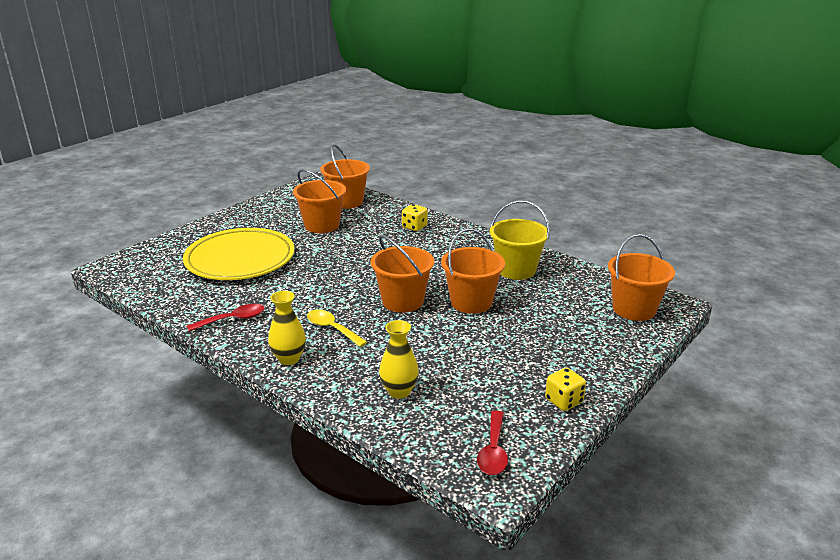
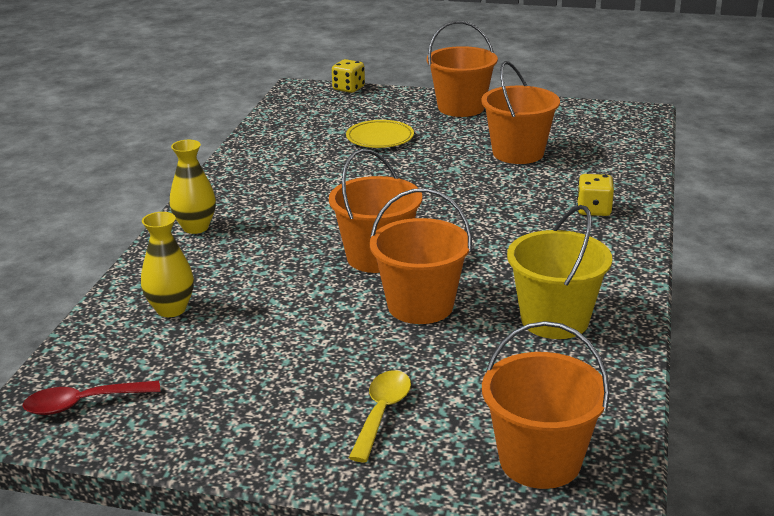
camera: 65 degrees right, 0 degrees up
(232, 320) = (249, 175): red spoon -> none
(240, 259) = (380, 138): yellow plate -> yellow plate, size x0.48
(332, 329) = (274, 232): yellow spoon -> yellow spoon (381, 413)
(346, 202) = (606, 147): orange bucket -> orange bucket (461, 107)
(564, 401) = (219, 437): yellow dice -> yellow dice (348, 88)

